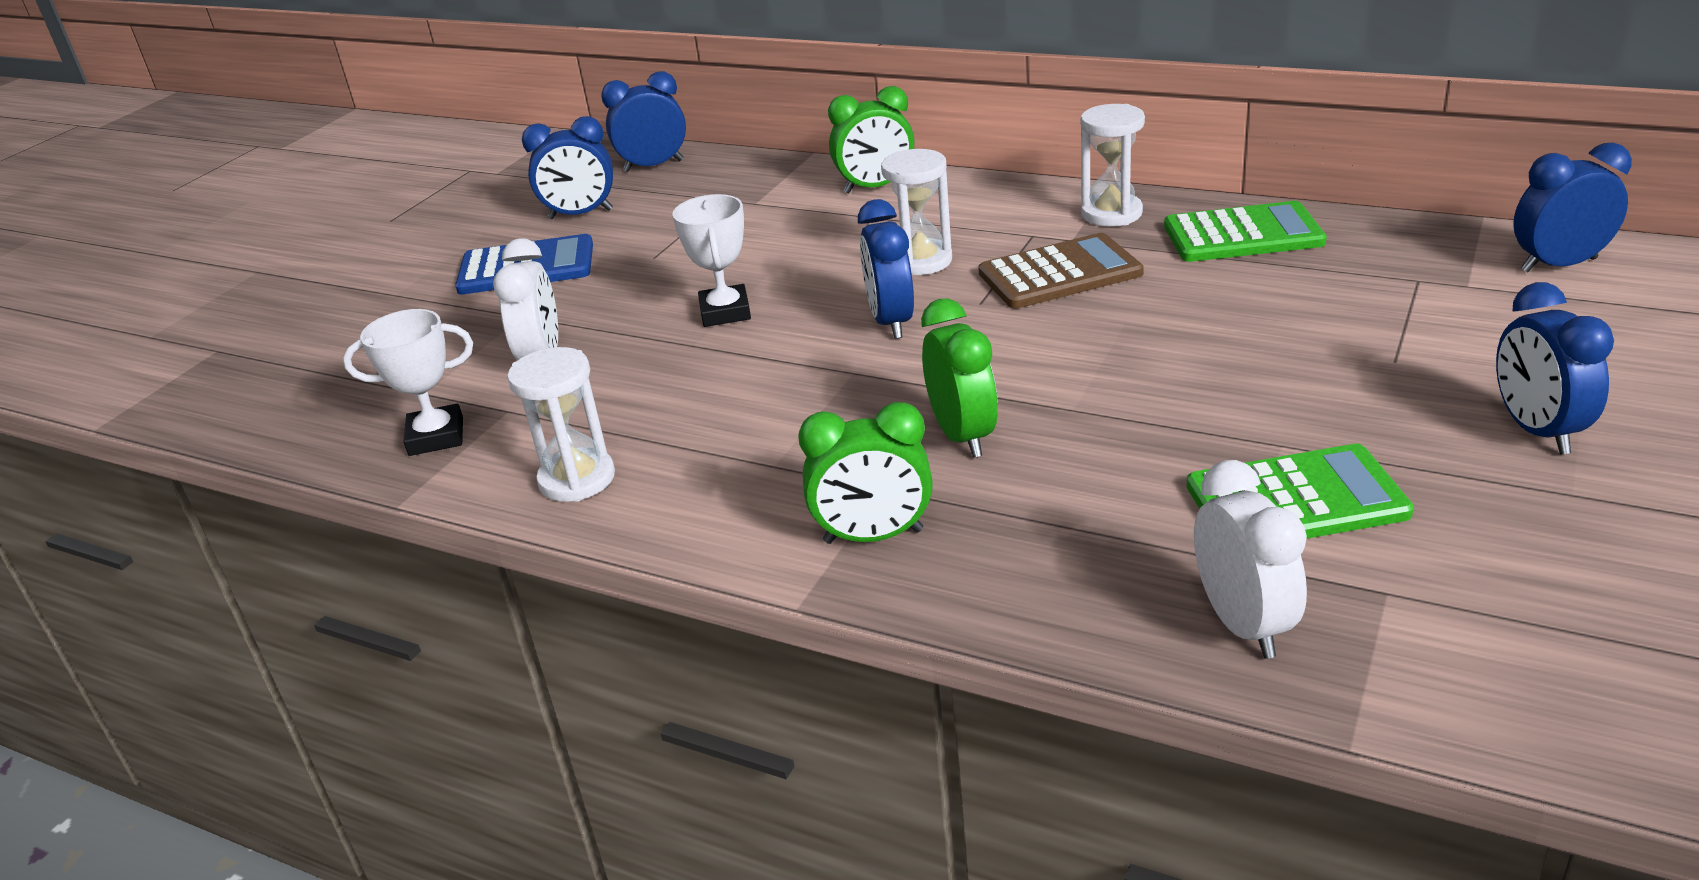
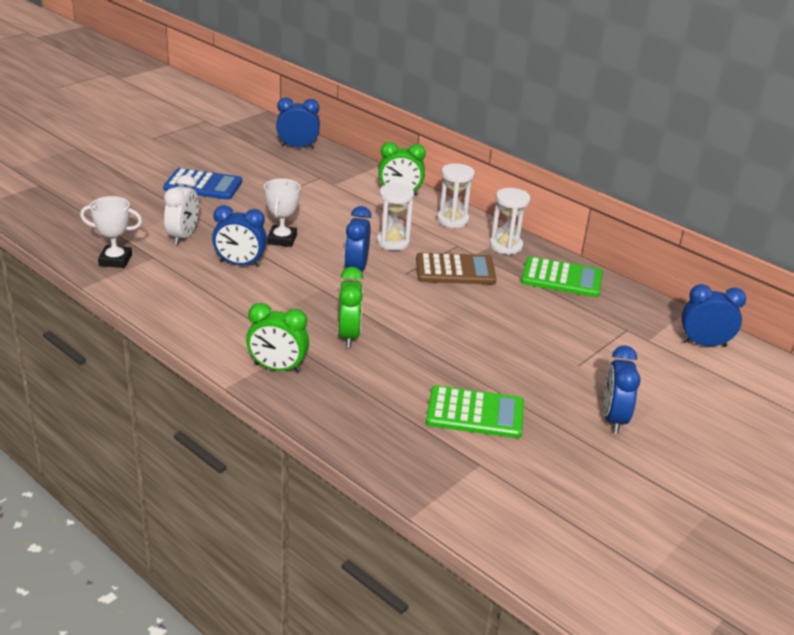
camera: 10 degrees right, 0 degrees up
(577, 479) = (166, 300): white hourglass -> white hourglass (452, 220)
(580, 214) = (245, 164): blue clock -> blue clock (240, 264)
(1243, 624) = (407, 457): white clock -> none

